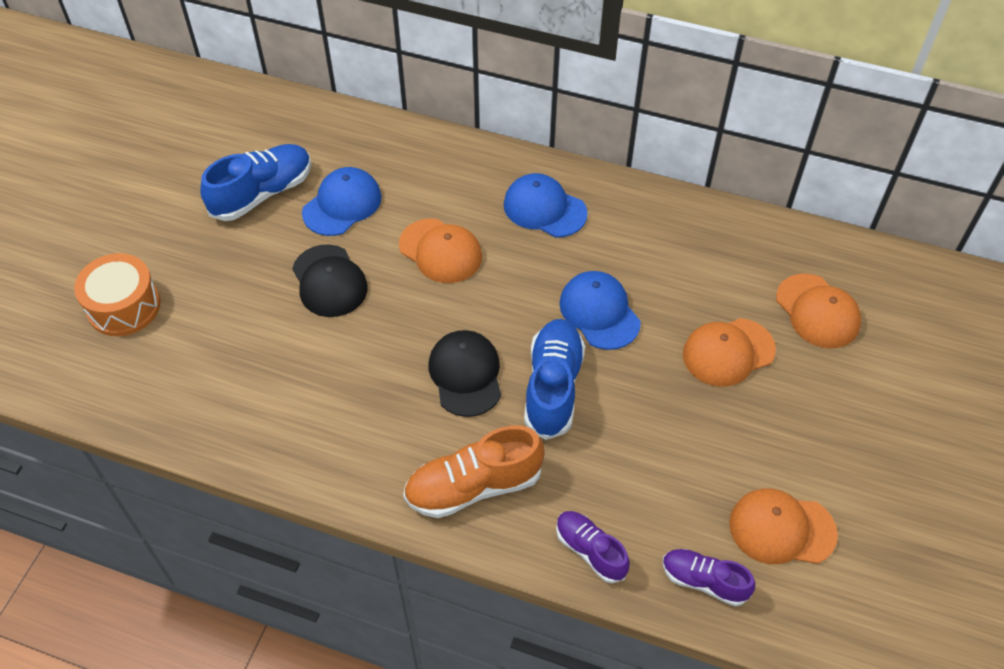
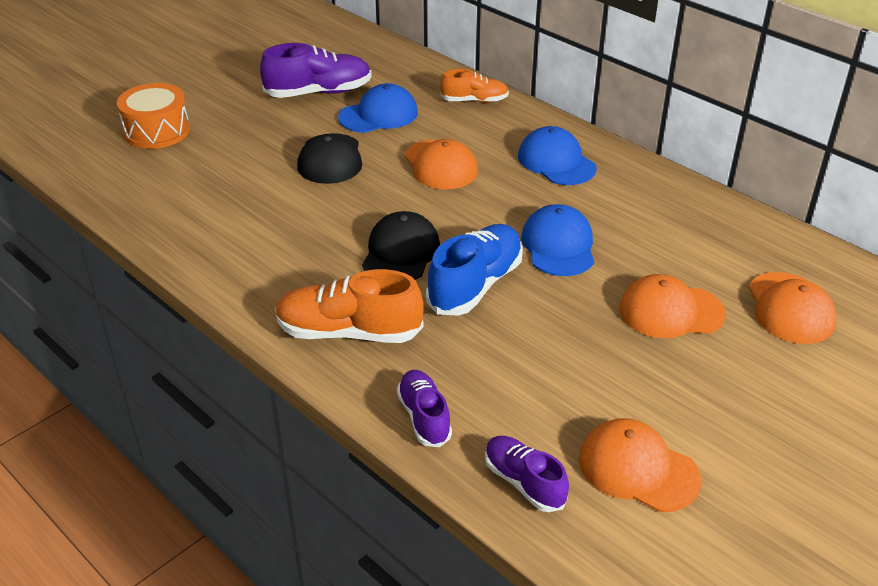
camera: 25 degrees right, 15 degrees down
(262, 193) = (318, 92): blue shoe -> purple shoe
(425, 153) = (474, 101): none -> orange shoe

